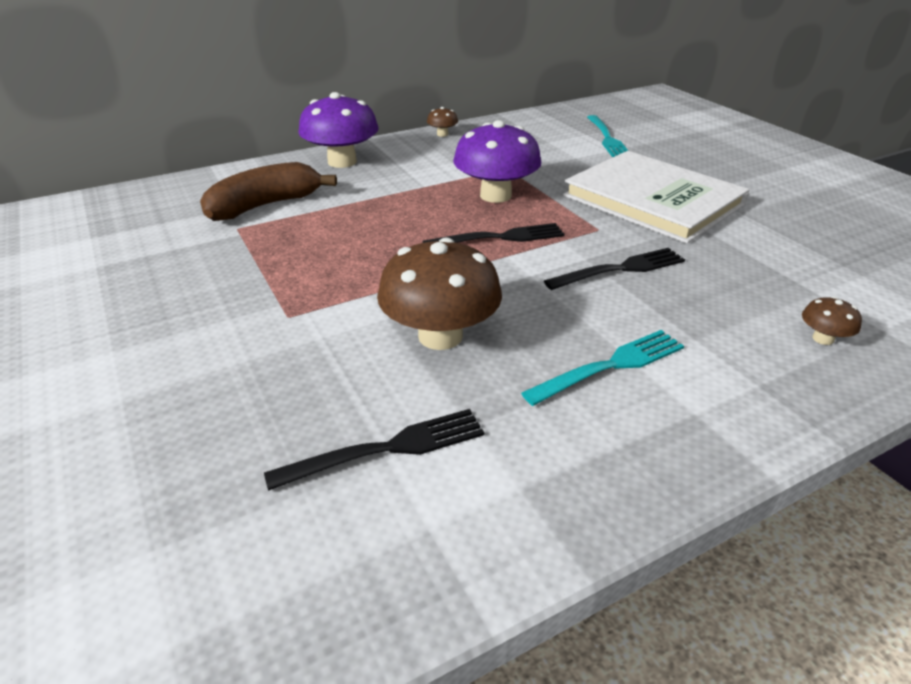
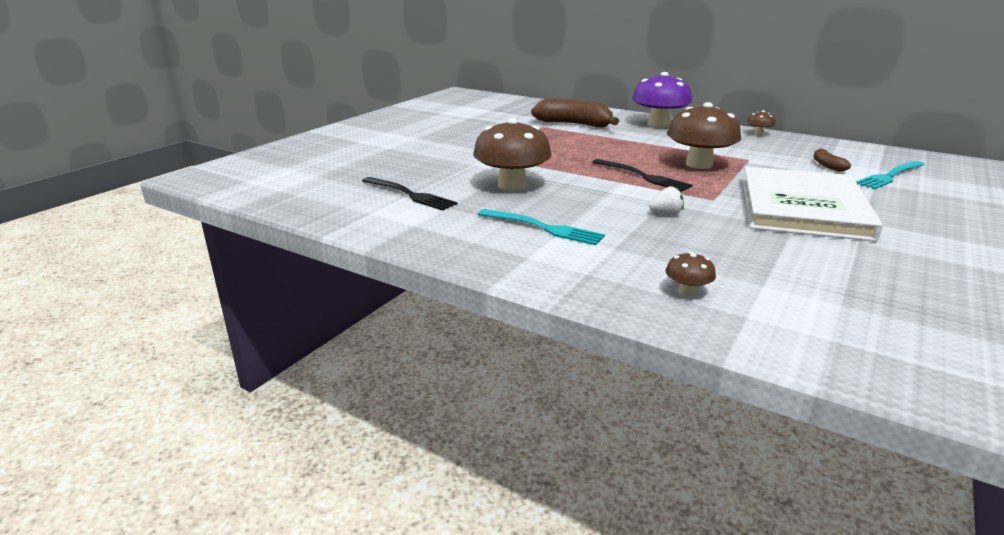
camera: 60 degrees right, 10 degrees down
(495, 195) = (699, 164): purple mushroom -> brown mushroom
(559, 147) = (827, 165): none -> brown banana
(620, 269) = (666, 213): black fork -> white strawberry

